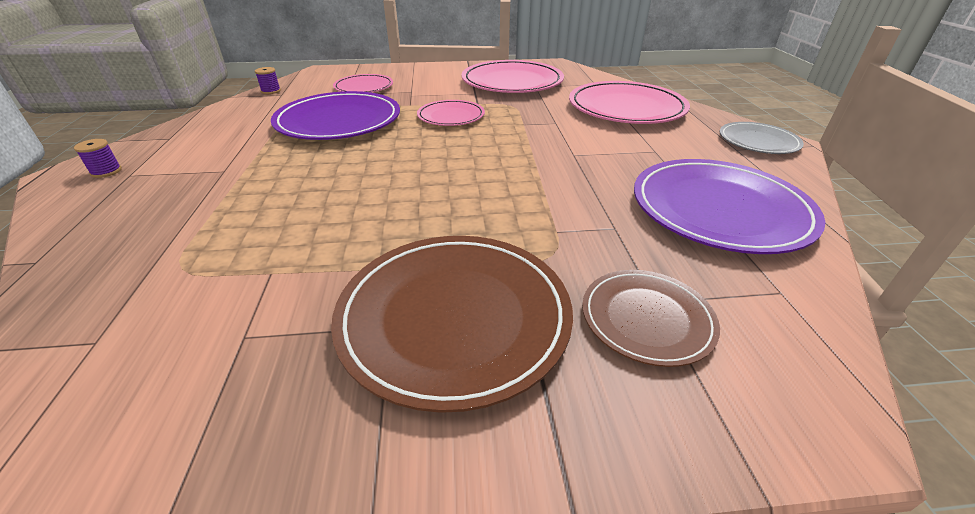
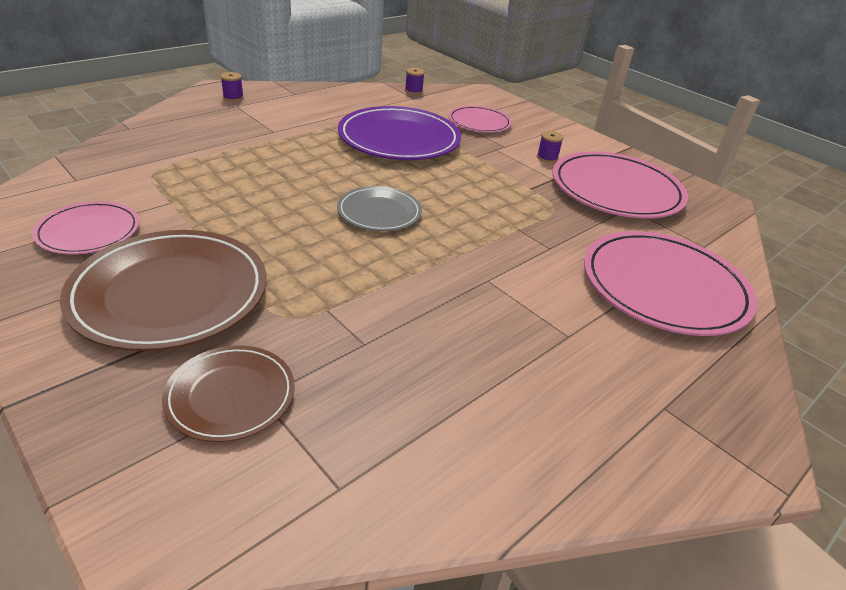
camera: 50 degrees right, 0 degrees up
(446, 85) = (547, 158): none -> purple spool
(451, 116) = (480, 184): pink plate -> pink plate (89, 232)
(719, 209) = (474, 415): purple plate -> none
(758, 141) = (719, 427): grey plate -> grey plate (379, 212)

